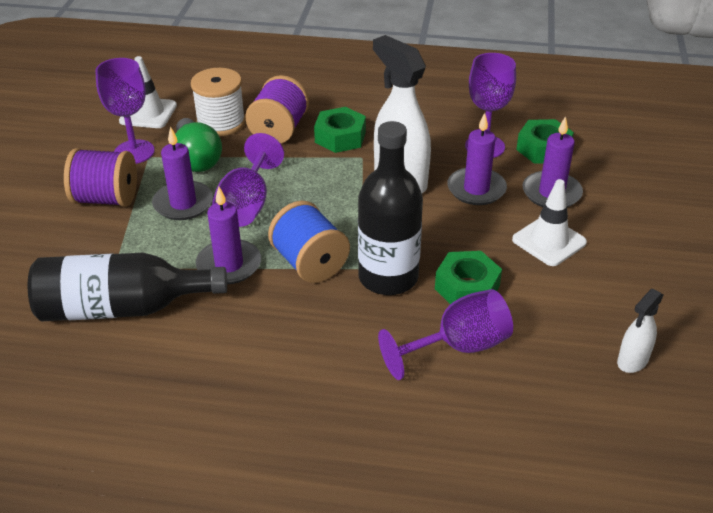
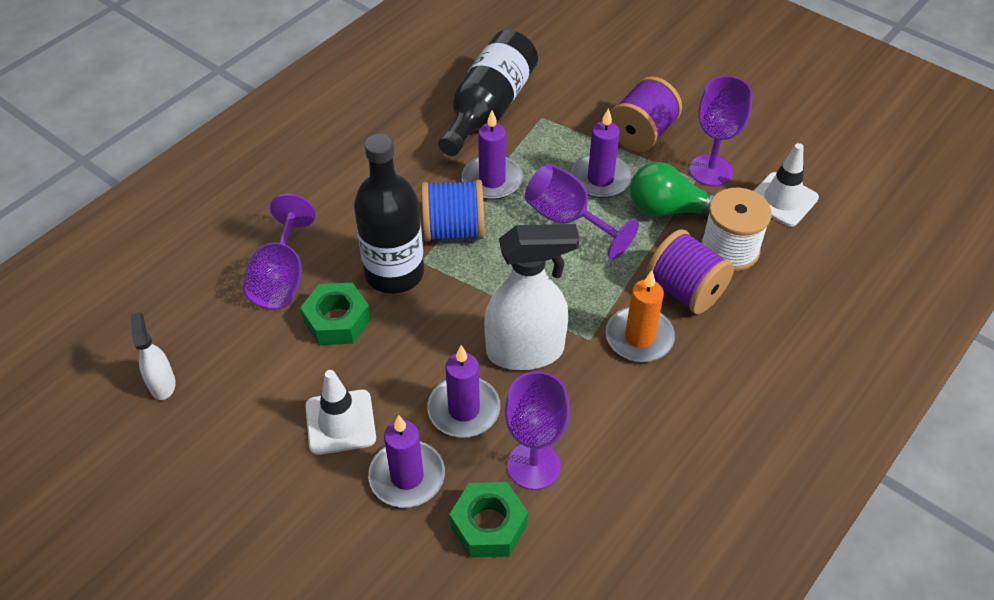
camera: 120 degrees right, 10 degrees up
(340, 137) = (639, 337): green nut -> orange candle

